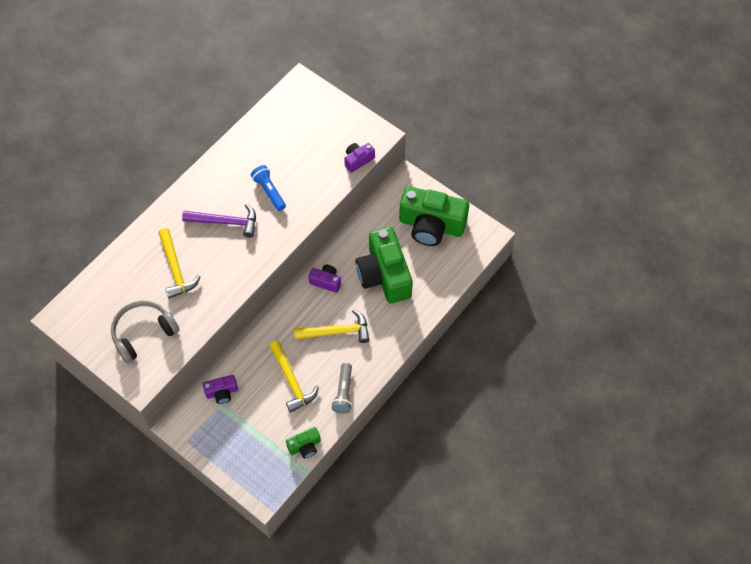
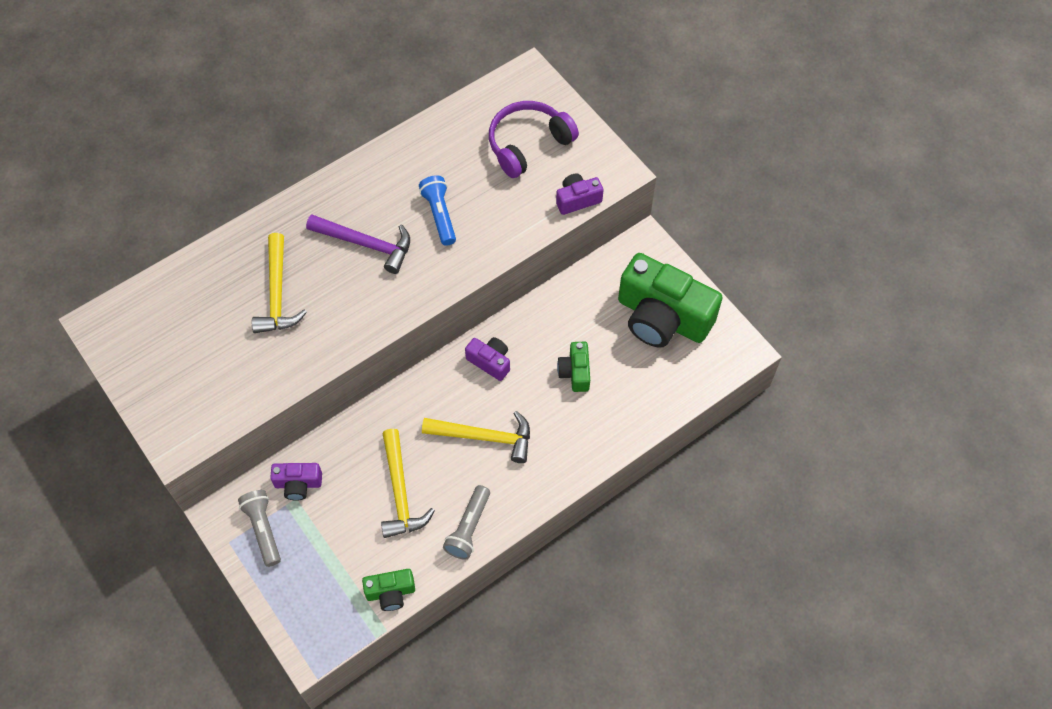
camera: 15 degrees right, 0 degrees up
(143, 333) = (204, 374): grey headphones -> none
(208, 427) = (263, 529): none -> grey flashlight
(314, 130) = (528, 144): none -> purple headphones
(384, 275) = (575, 372): green camera -> green camera, size x0.46

